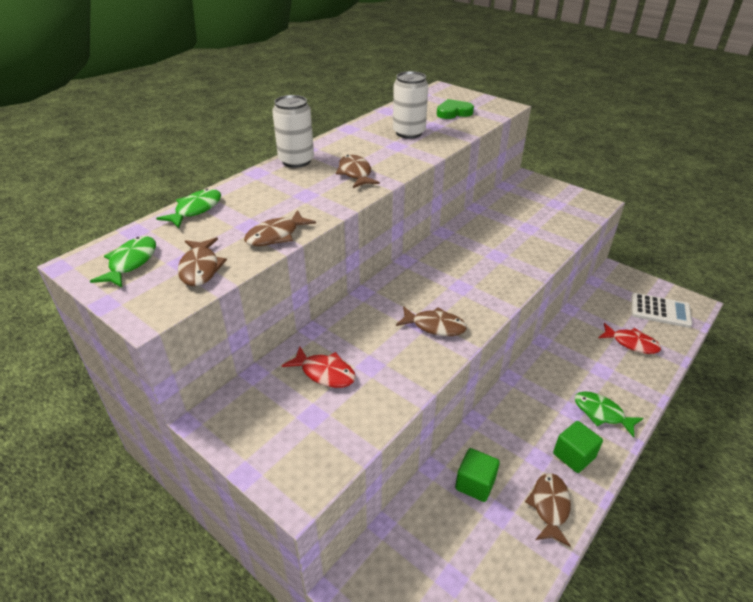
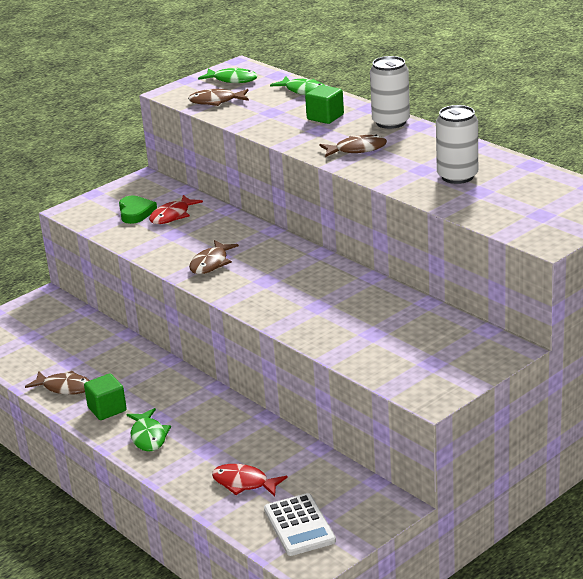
camera: 100 degrees right, 10 degrees down
(276, 235) = (252, 122): brown fish -> none
(453, 112) = (523, 205): green heart -> green heart (135, 212)
(475, 484) = (102, 353): green cube -> green cube (325, 117)
(601, 413) = (148, 436): green fish -> green fish turned 120 degrees clockwise
(631, 343) = (244, 483): red fish -> red fish turned 75 degrees clockwise
(660, 311) = (299, 525): white calculator -> white calculator turned 45 degrees counterclockwise

